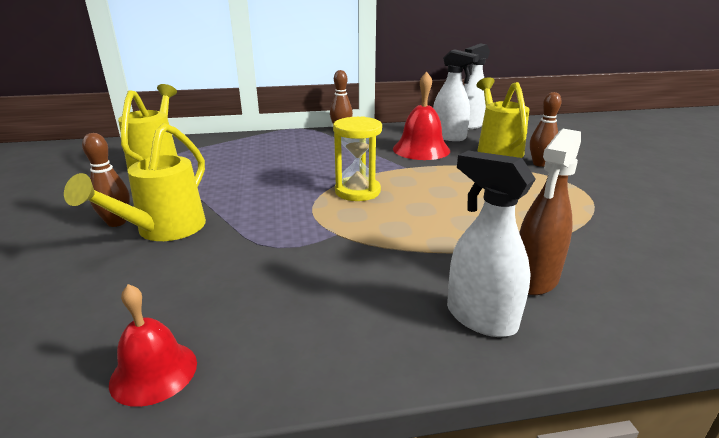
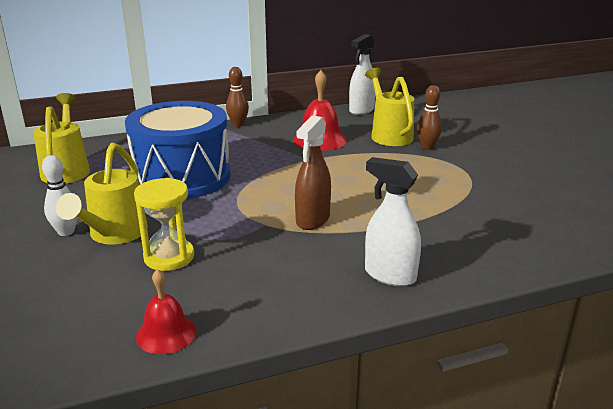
camera: 10 degrees left, 0 degrees up
(117, 222) = (66, 232): brown bowling pin -> white bowling pin
(265, 175) = (182, 177): none -> blue drum
(357, 191) = (272, 186): yellow hourglass -> yellow hourglass (169, 257)
(449, 137) = (343, 124): white spray bottle -> none
(535, 279) = (426, 245): brown spray bottle -> brown spray bottle (312, 220)

